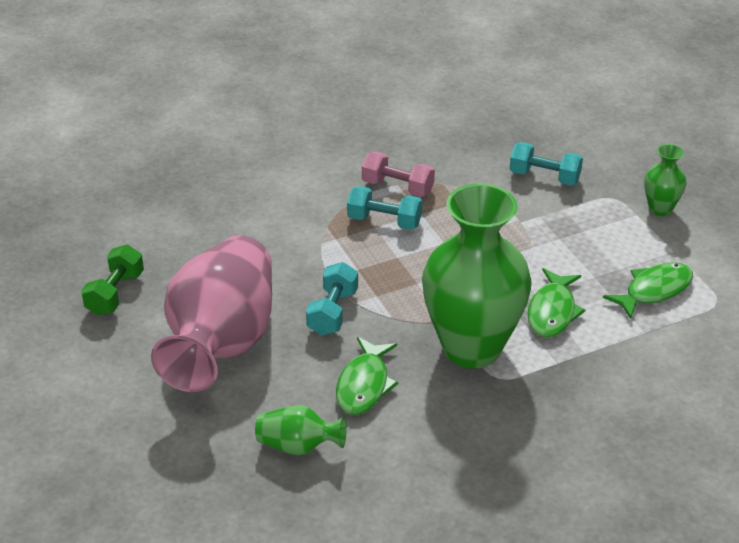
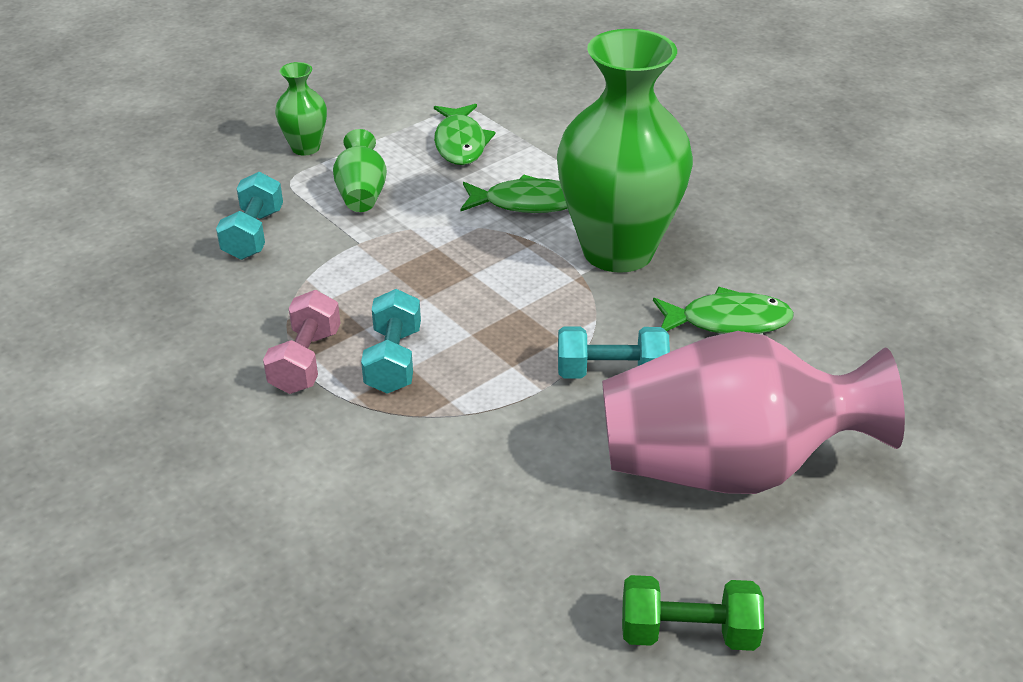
camera: 105 degrees left, 0 degrees up
(298, 446) = (860, 354): green vase -> green vase (362, 194)
(654, 290) = (460, 143): green fish -> green fish turned 135 degrees counterclockwise

